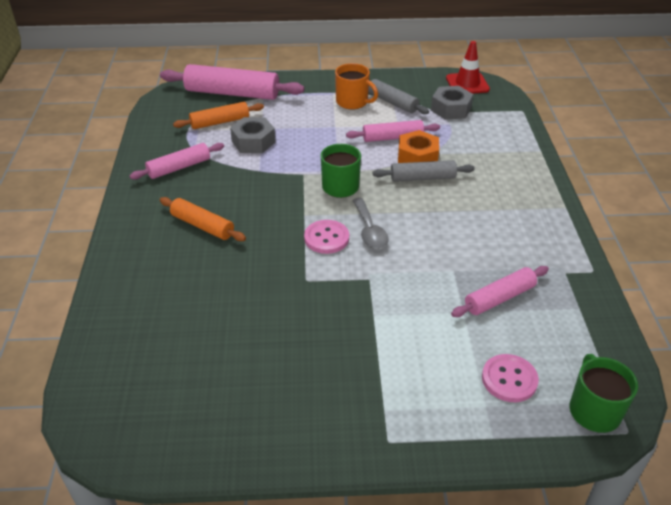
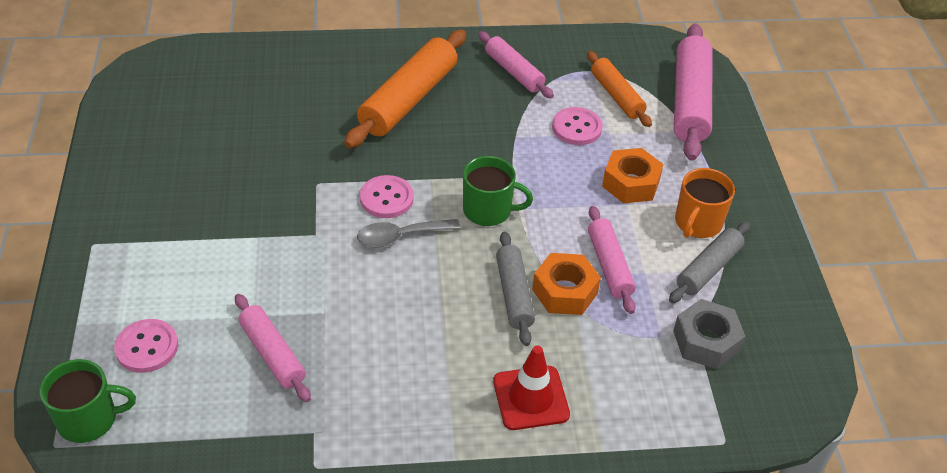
camera: 85 degrees right, 5 degrees up
(202, 226) = (408, 99): orange rolling pin -> orange rolling pin, size x1.69
(253, 142) = (576, 128): grey nut -> pink button
(314, 123) = (631, 183): none -> orange nut
(467, 84) = (795, 371): red traffic cone -> red traffic cone (531, 398)

